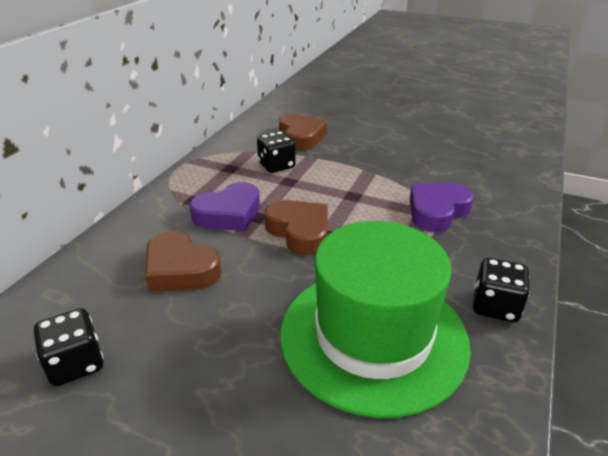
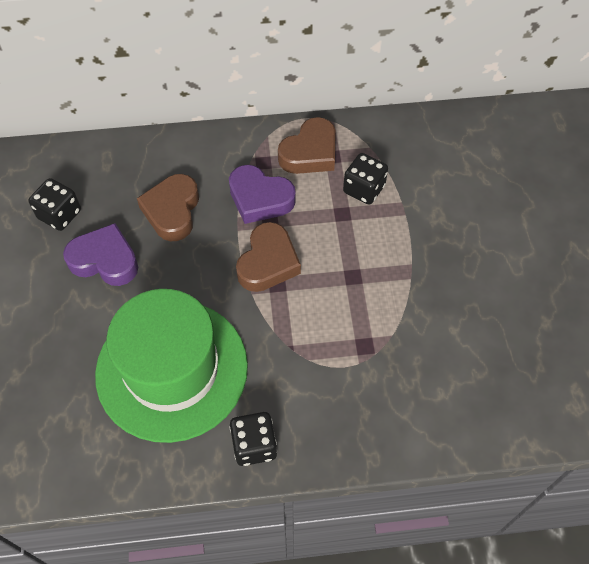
camera: 60 degrees right, 25 degrees up
(301, 137) = (438, 179): brown heart -> brown heart (310, 152)
(437, 212) = (373, 358): purple heart -> purple heart (105, 260)

